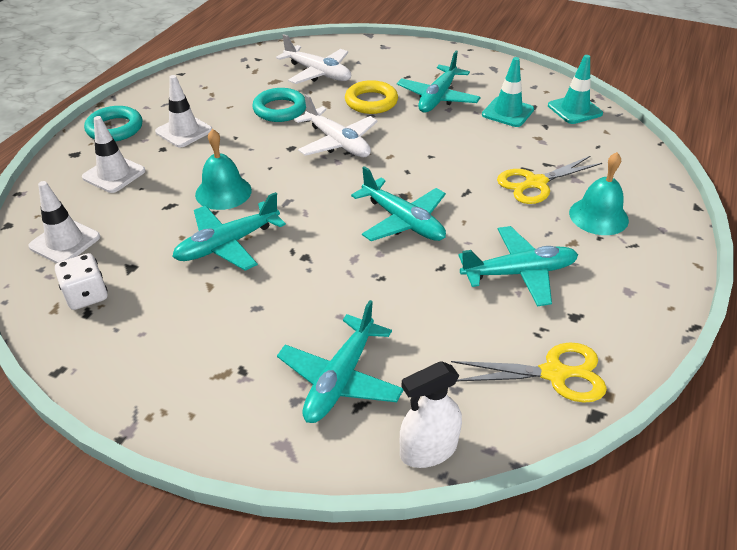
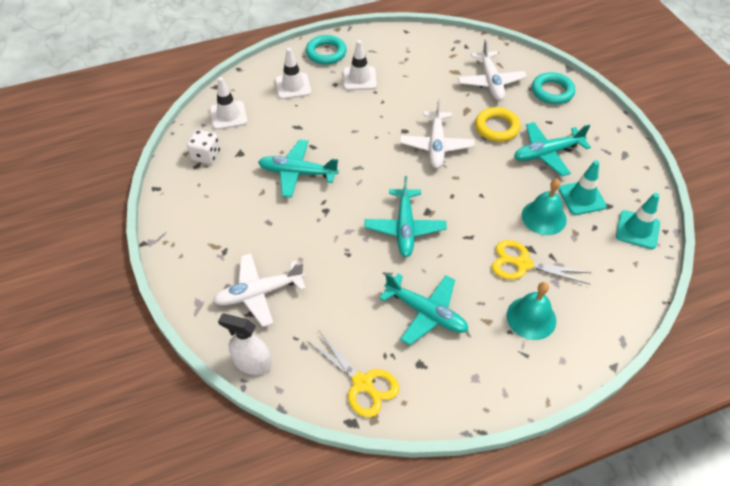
camera: 45 degrees right, 10 degrees up
(223, 192) = (333, 137): turquoise bell -> turquoise bell (544, 217)
(280, 109) = (432, 97): turquoise ring -> turquoise ring (552, 91)
(340, 379) = (259, 293): turquoise plane -> white plane

